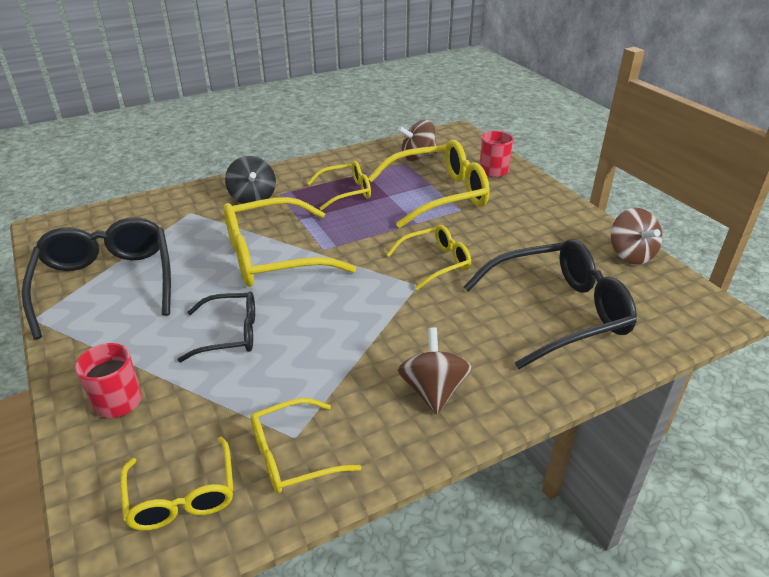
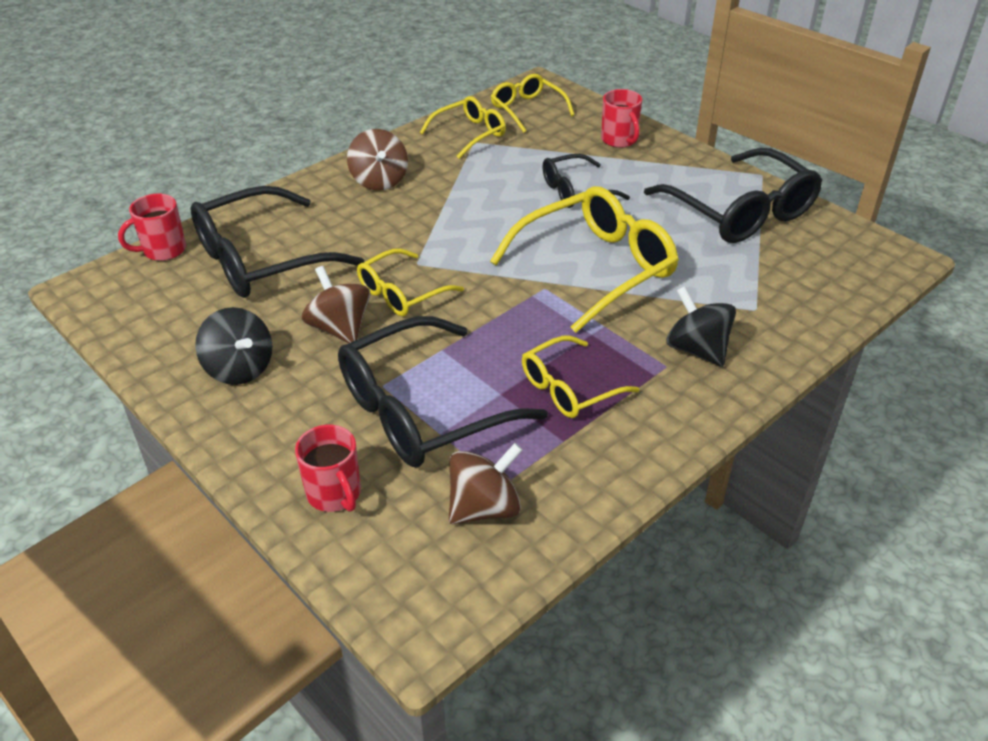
camera: 165 degrees right, 5 degrees up
(440, 194) = (420, 411): yellow glasses -> black glasses
(558, 232) = (239, 368): none -> black spinning top
(630, 255) = (149, 347): brown spinning top -> brown spinning top (340, 328)
(660, 339) = (163, 250): none -> red mug

